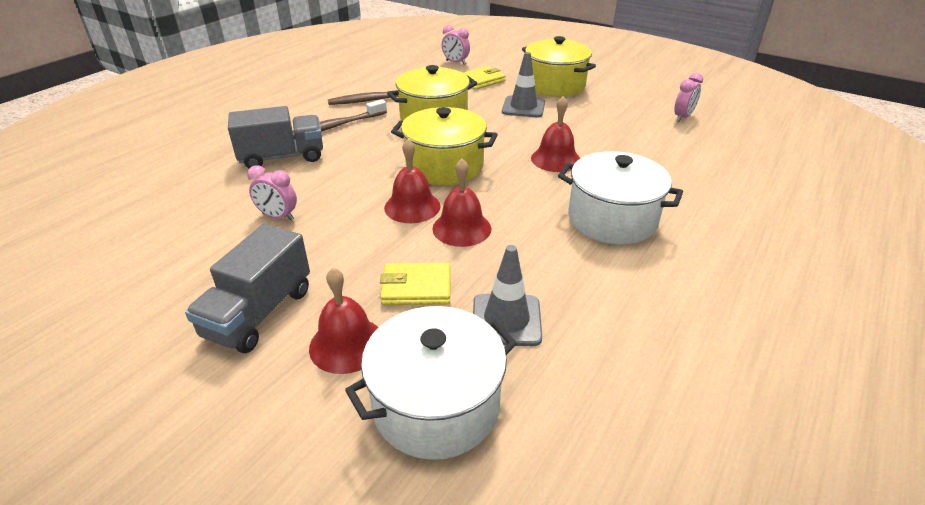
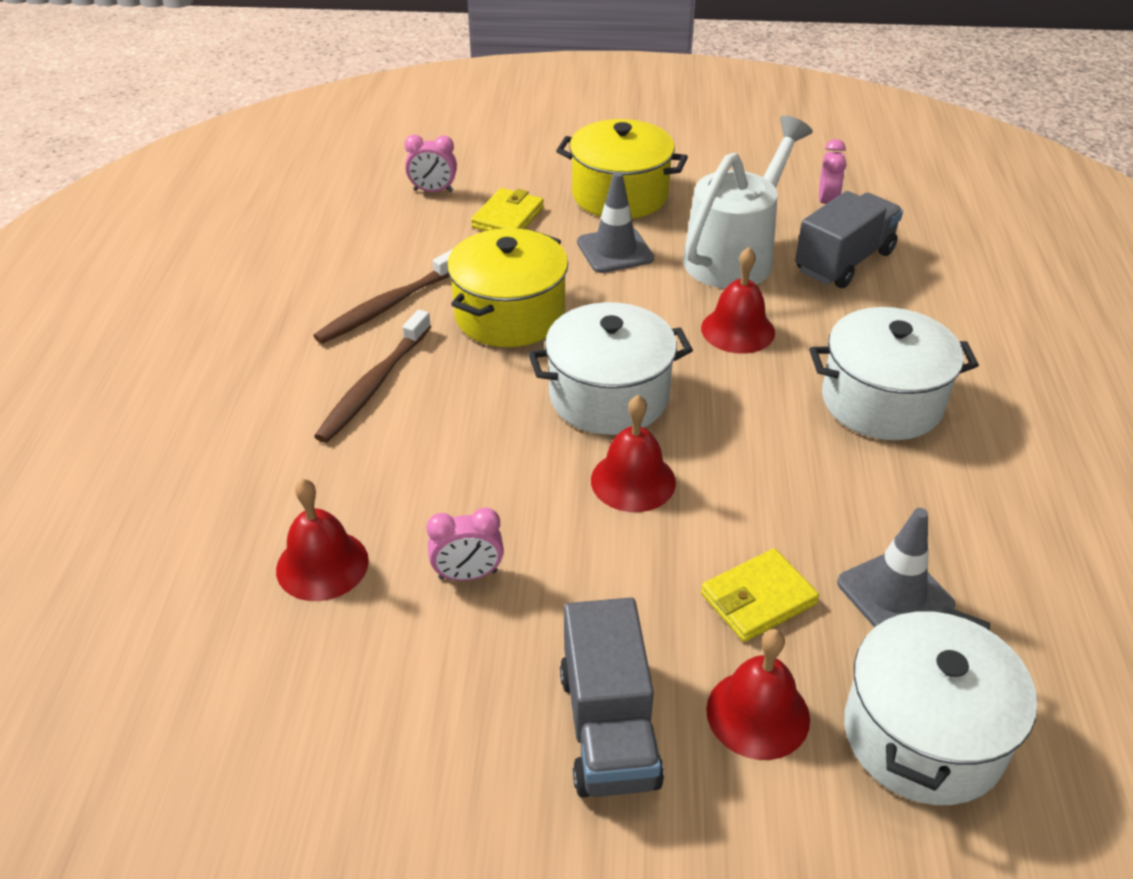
camera: 30 degrees left, 5 degrees up
(282, 157) = (356, 470): grey truck -> grey truck (844, 261)
(444, 166) = (609, 396): yellow pot -> white pot
(461, 228) = (727, 488): red bell -> red bell (322, 565)
(594, 126) = (735, 255): none -> white watering can

